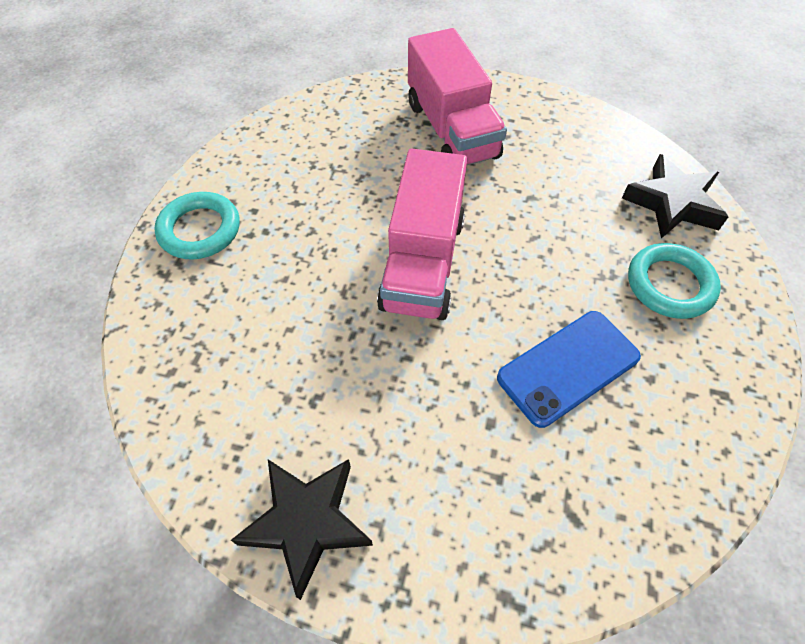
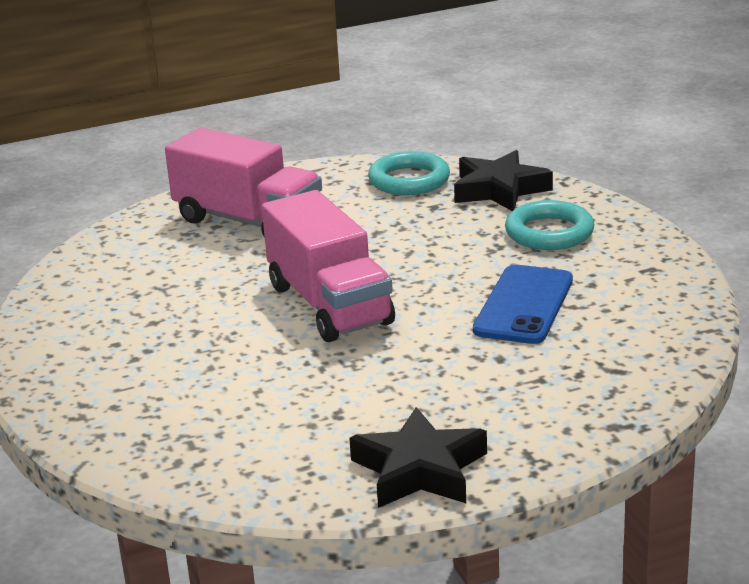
camera: 35 degrees left, 30 degrees down
(200, 230) = (75, 377): turquoise ring -> turquoise ring (409, 180)

